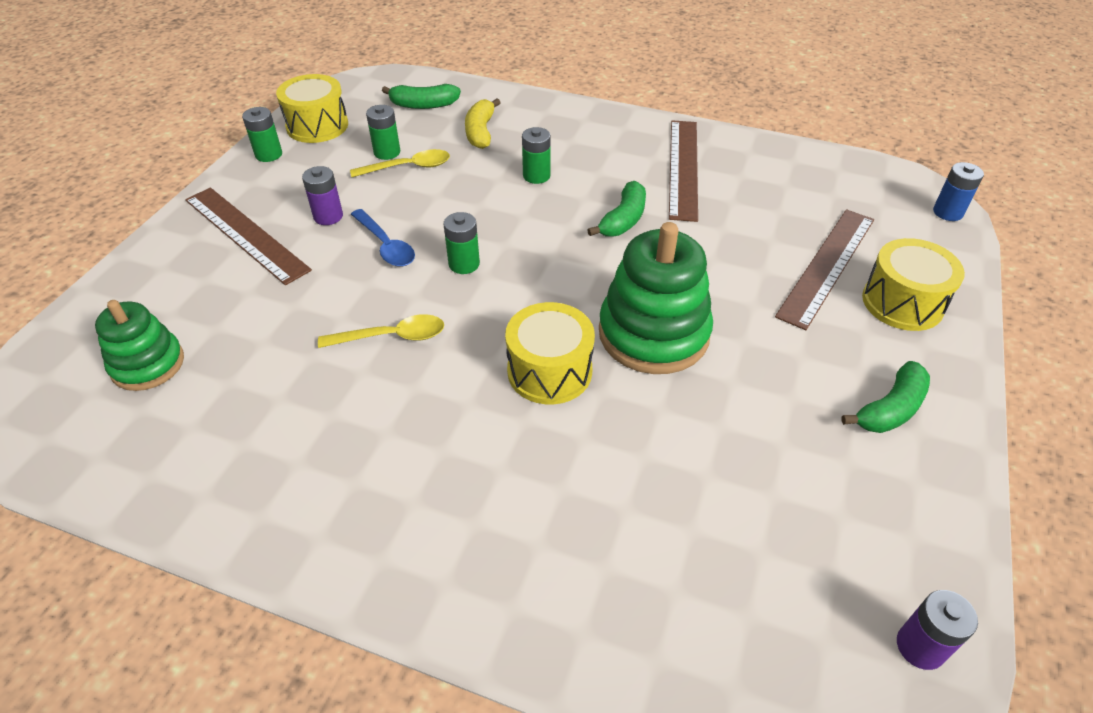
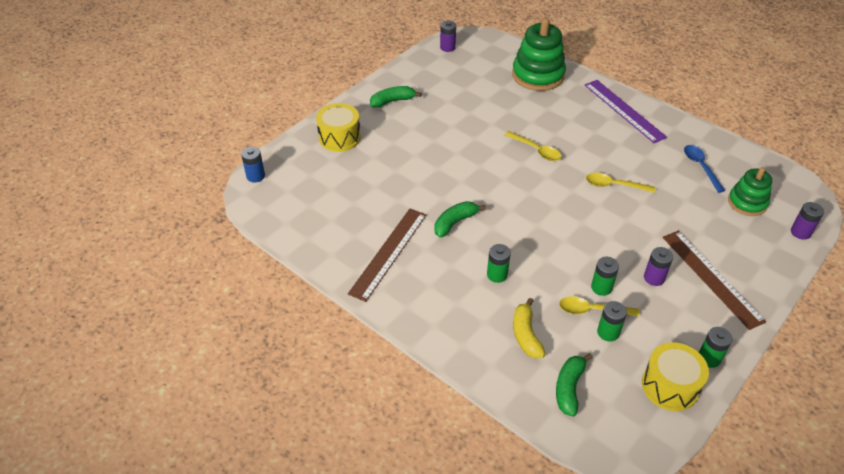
camera: 160 degrees left, 0 degrees up
(71, 332) = (800, 232): none -> purple battery
(380, 538) = (624, 110): none -> purple ruler
(386, 246) = (614, 243): blue spoon -> blue spoon (700, 167)
(424, 105) = (569, 388): green banana -> green banana turned 90 degrees counterclockwise
(464, 264) = (566, 218): green battery -> green battery (601, 287)
(480, 132) = (526, 335): yellow banana -> yellow banana turned 150 degrees clockwise
(549, 371) = (536, 150): yellow drum -> yellow spoon
(653, 334) = (476, 154): green stacking toy -> green stacking toy (538, 75)
(827, 266) = (358, 164): brown ruler -> none

